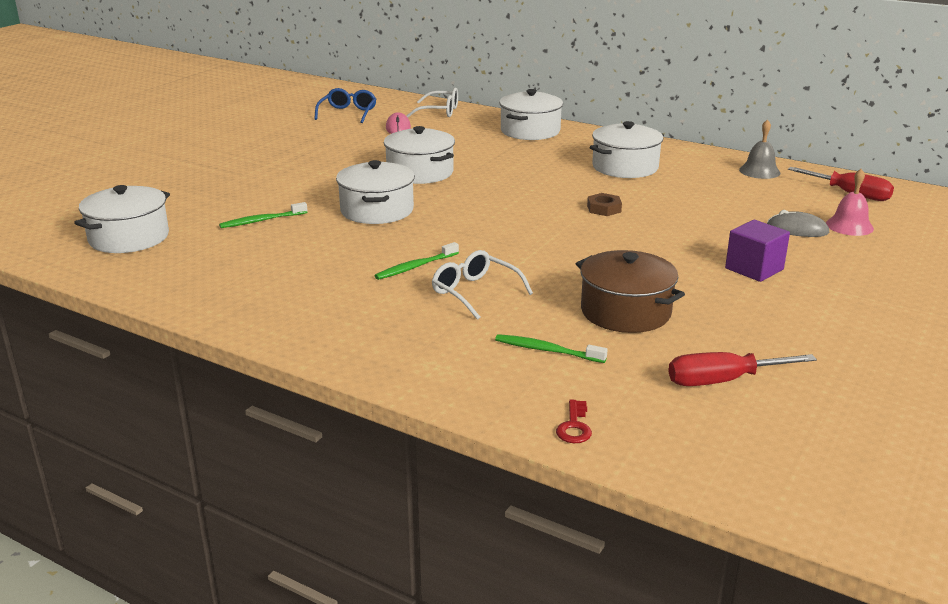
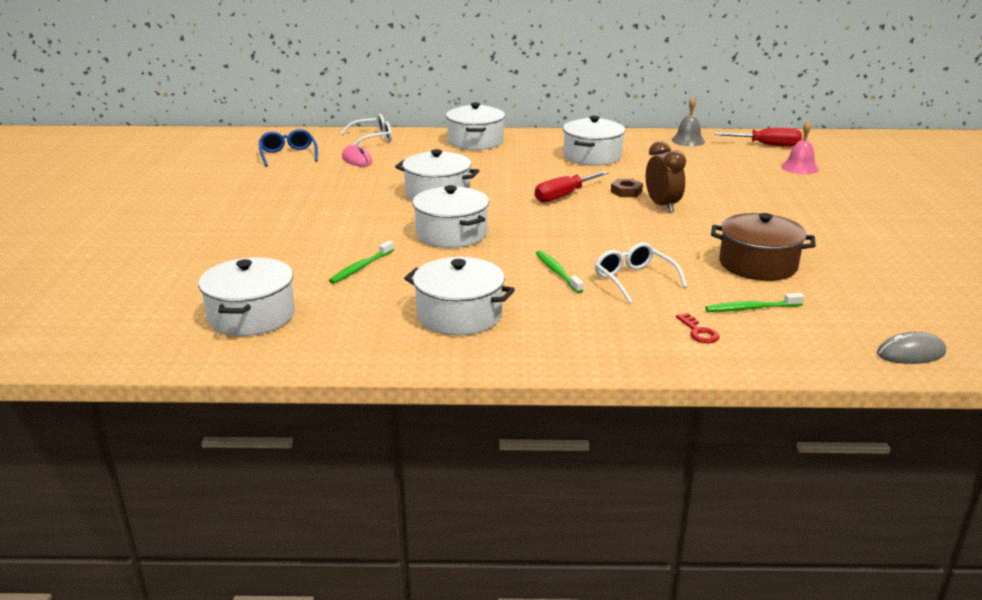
camera: 30 degrees left, 0 degrees up
(276, 280) = (459, 315): none -> white pot
(415, 267) = (557, 272): green toothbrush -> green toothbrush turned 135 degrees clockwise
(474, 292) = (634, 280): white glasses -> white glasses turned 45 degrees clockwise
(574, 426) = (852, 357): red key -> red key (698, 332)
(619, 231) = (662, 206): none -> brown clock
(722, 381) = (887, 295): red screwdriver -> red screwdriver (563, 196)
(754, 269) = (789, 212): purple cube -> none
(797, 229) = (773, 177): grey mouse -> grey mouse (911, 353)

